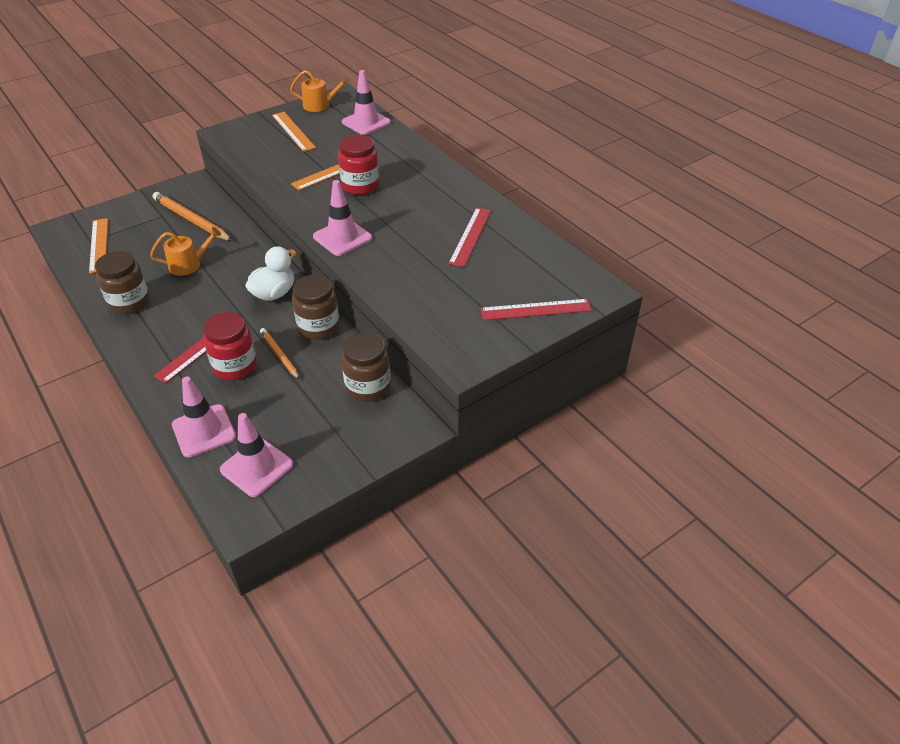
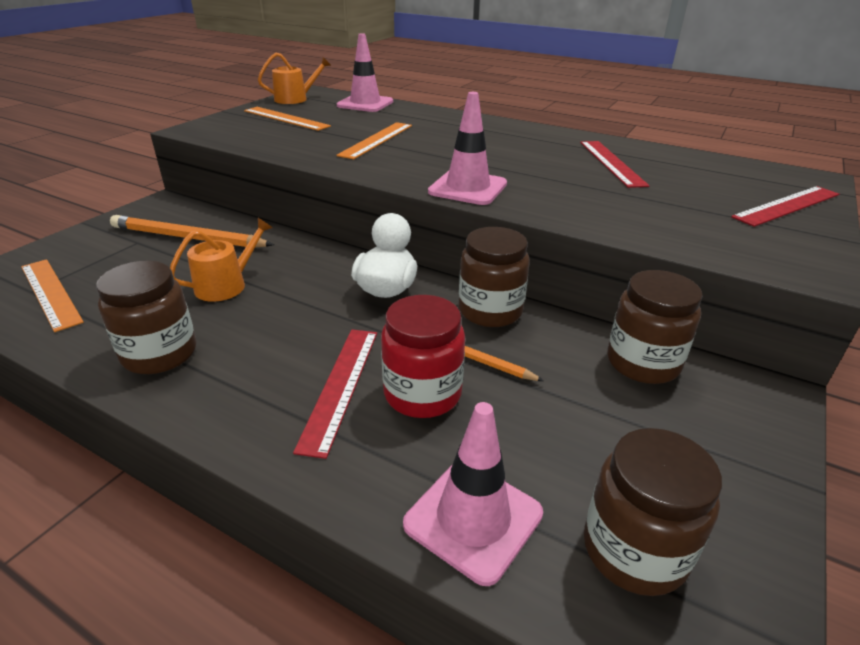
camera: 25 degrees left, 10 degrees down
(257, 467) = (634, 550): pink traffic cone -> brown jar
(360, 186) = (426, 145): red jar -> none

